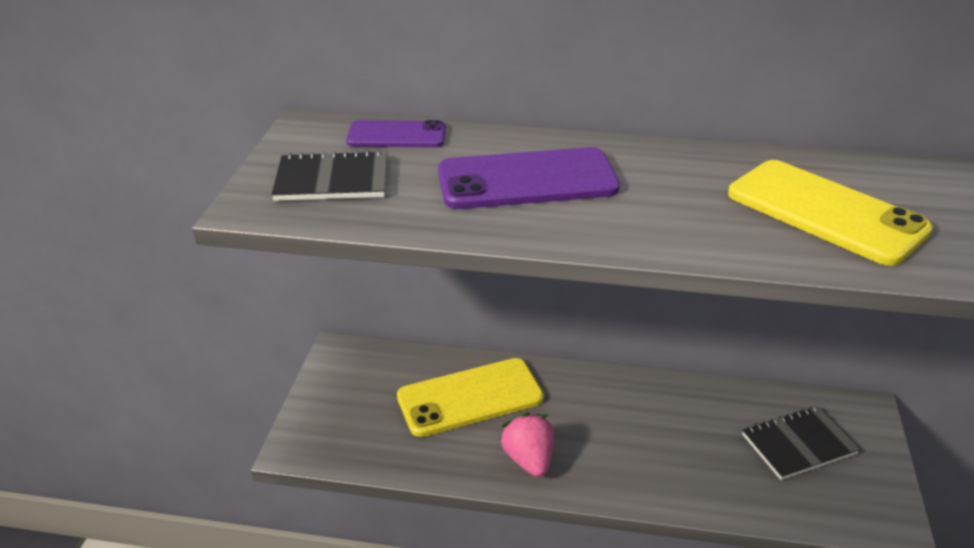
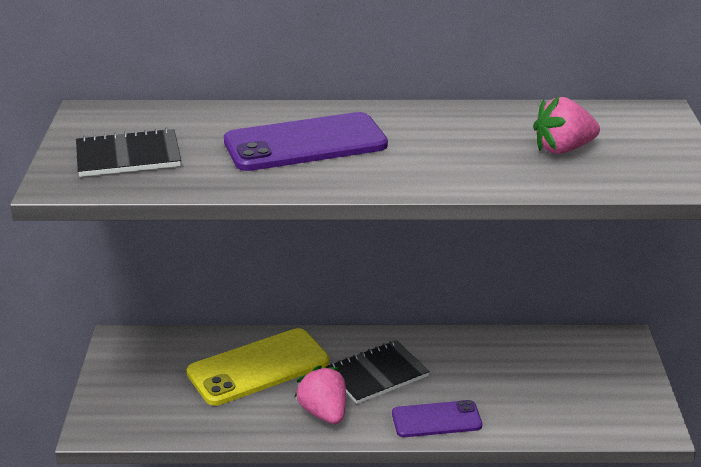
camera: 10 degrees left, 5 degrees down
(396, 135) = (177, 116): purple phone -> purple phone (436, 420)
(798, 444) = (568, 374): black notebook -> black notebook (377, 374)
(825, 212) = (563, 149): yellow phone -> pink strawberry

